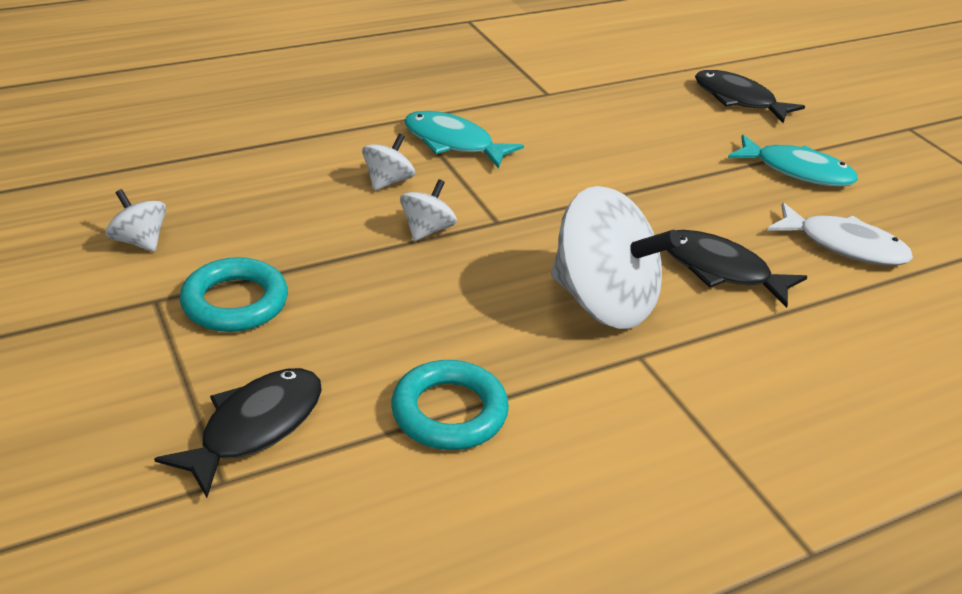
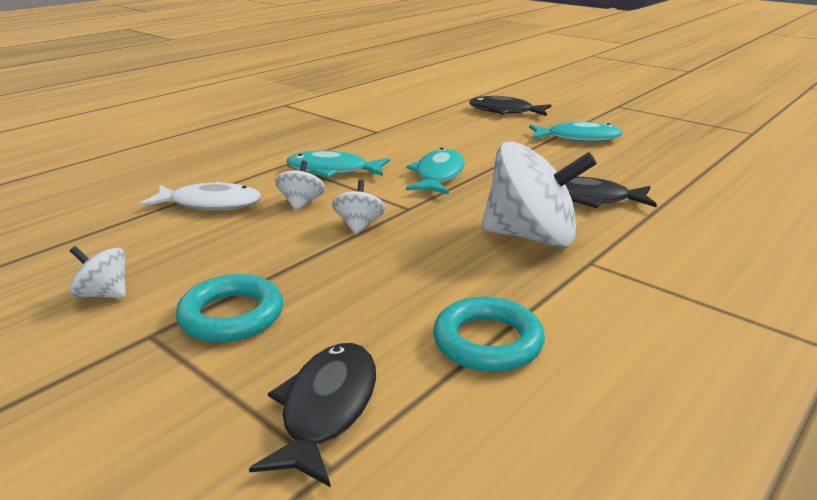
camera: 20 degrees left, 10 degrees down
(568, 183) = (438, 175): none -> turquoise fish
(844, 246) = (648, 168): white fish -> white fish (210, 204)

